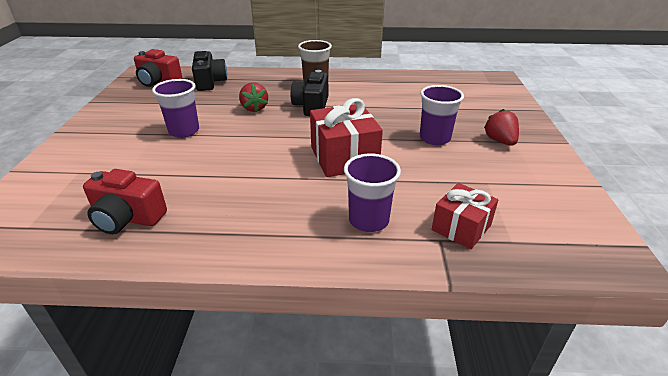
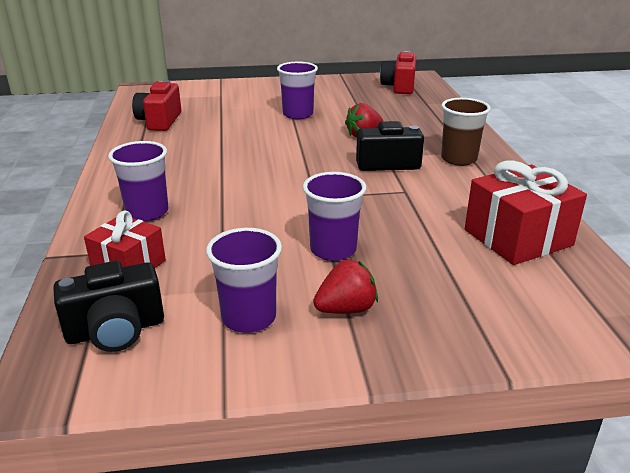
camera: 80 degrees right, 5 degrees down
(210, 82) = (416, 106): black camera -> black camera (116, 330)
(344, 157) = (266, 192): red gift -> red gift (518, 237)
(517, 173) = (249, 318): none -> purple cup

